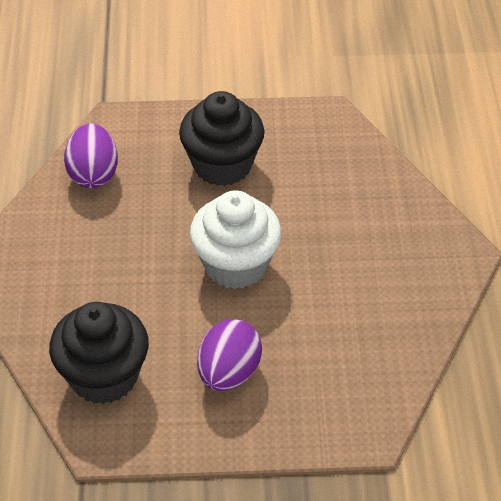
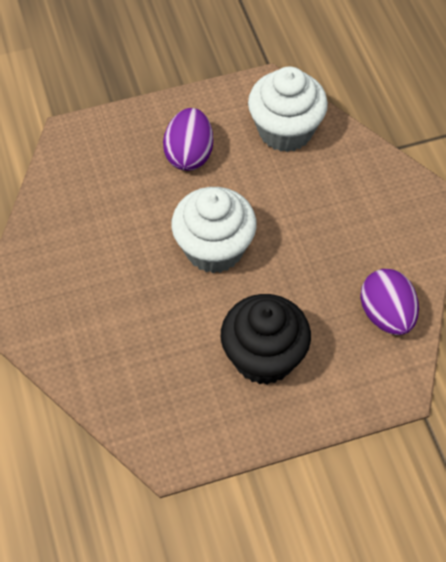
camera: 165 degrees right, 10 degrees up
(104, 376) = (285, 130): black cupcake -> white cupcake

